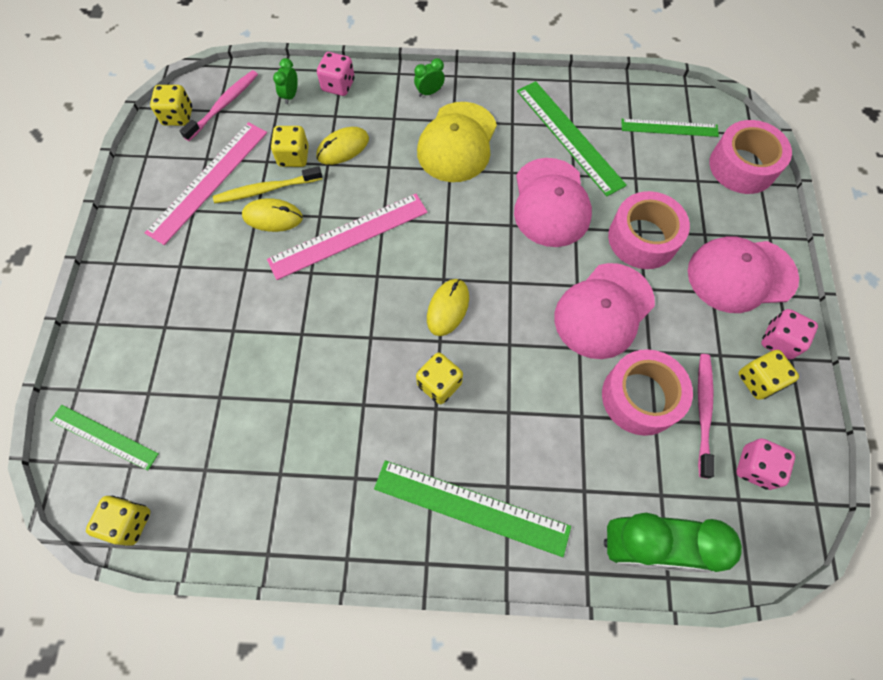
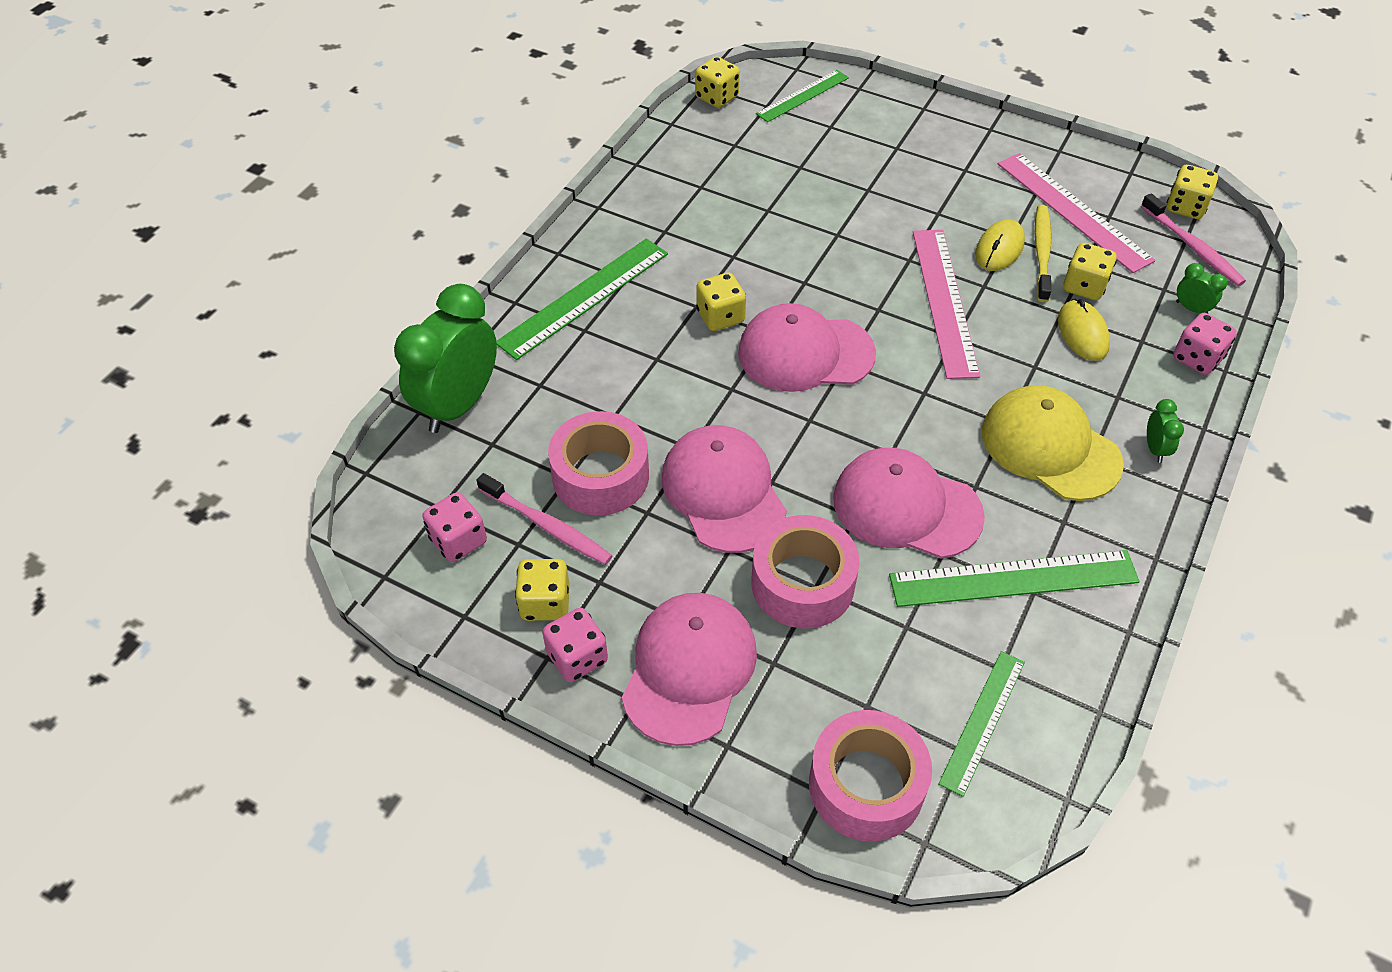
camera: 115 degrees right, 15 degrees down
(448, 308) = (805, 353): yellow mouse -> pink cap

